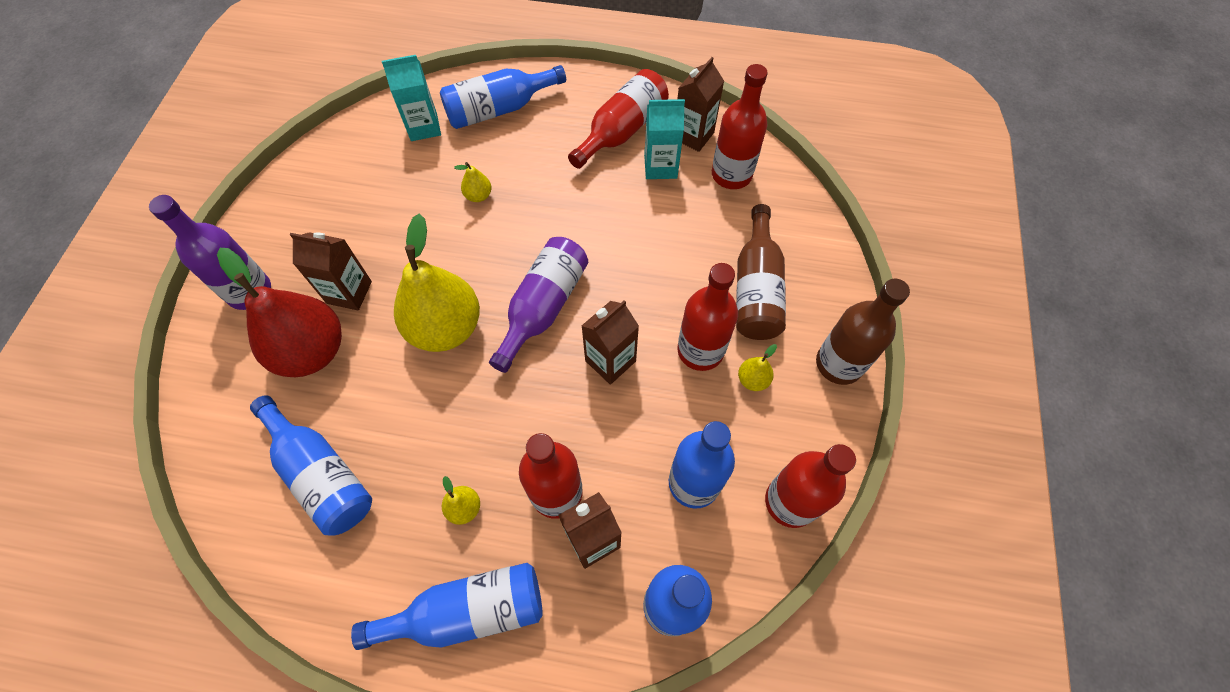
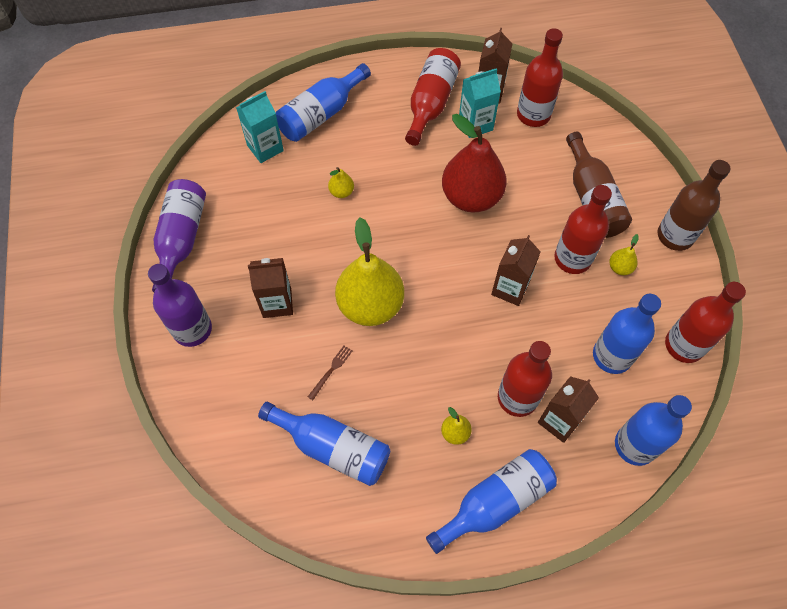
camera: 20 degrees left, 0 degrees up
(312, 351) = (272, 359): red pear -> red pear (471, 197)
(366, 386) = (331, 371): none -> brown fork
(543, 307) = (439, 264): purple bottle -> purple bottle (181, 239)

